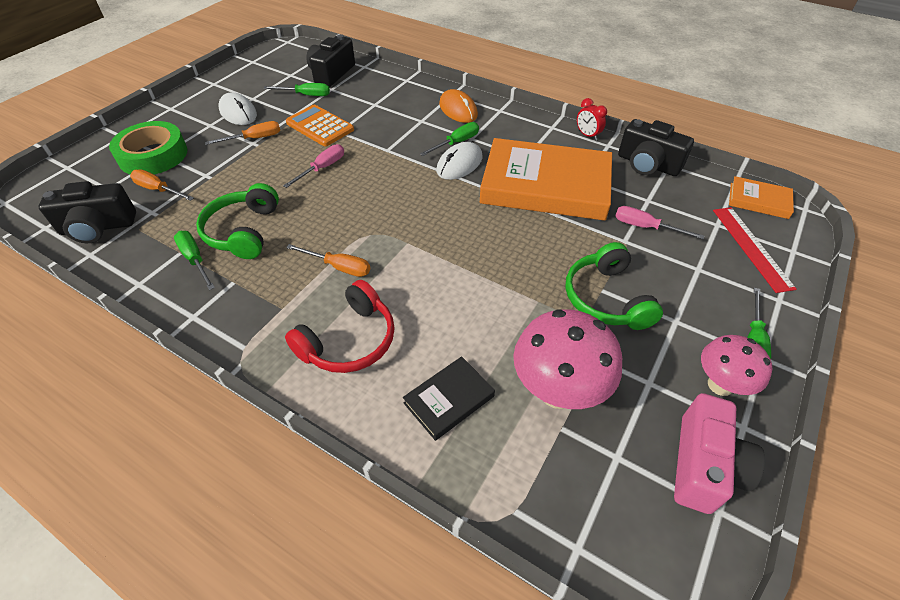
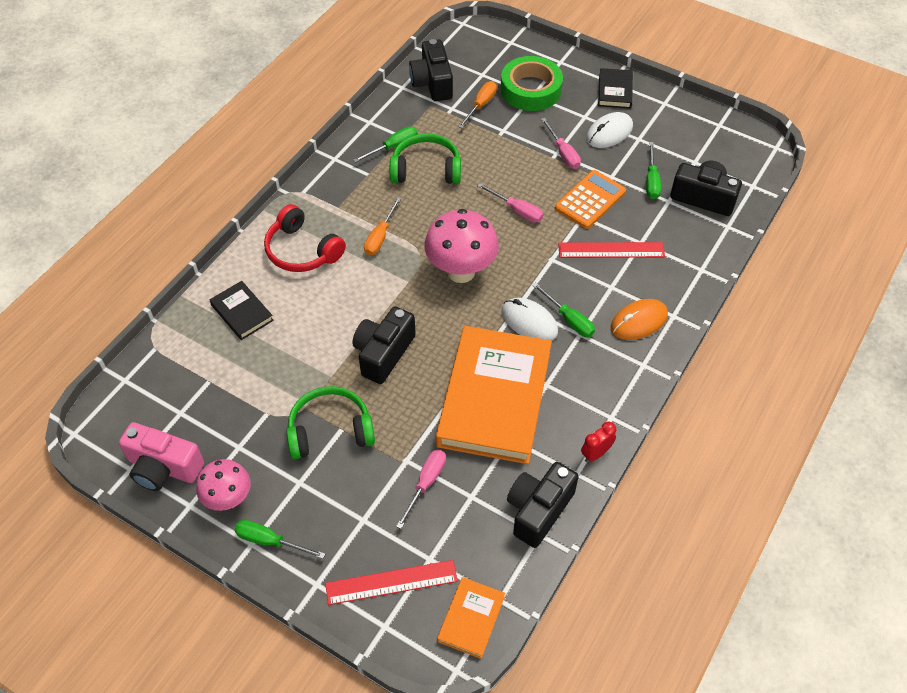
camera: 90 degrees right, 5 degrees up
(184, 107) = (615, 91): none -> black book
(254, 139) = (563, 153): orange screwdriver -> pink screwdriver
(381, 118) = (611, 250): none -> red ruler
(502, 260) = (383, 353): none -> black camera
(557, 391) = (239, 381): pink mushroom -> pink mushroom (461, 271)

